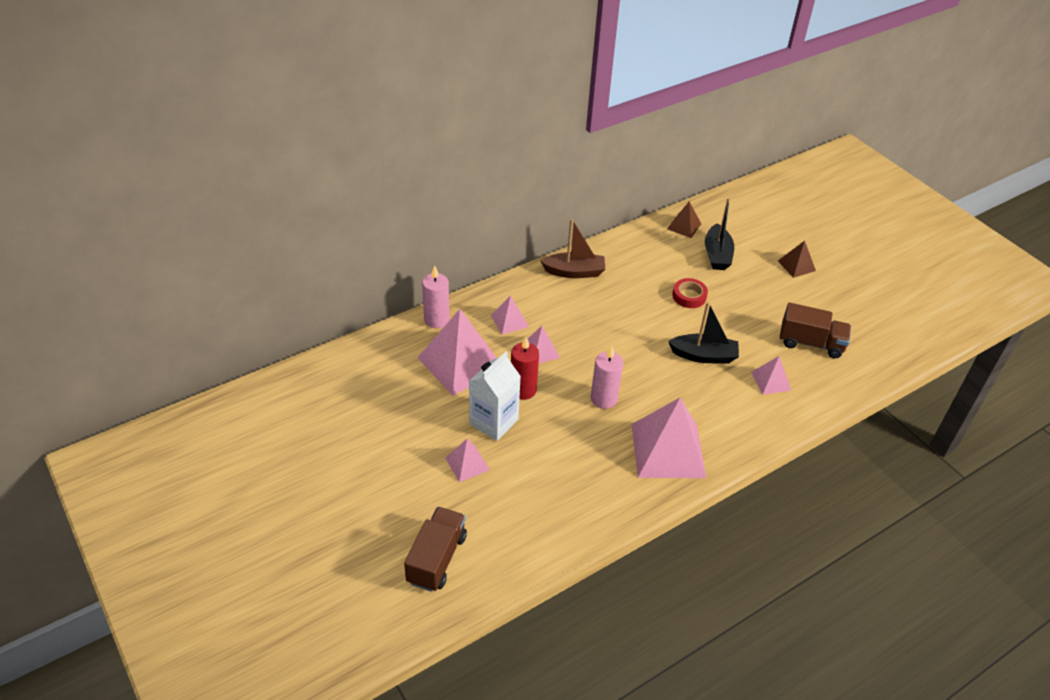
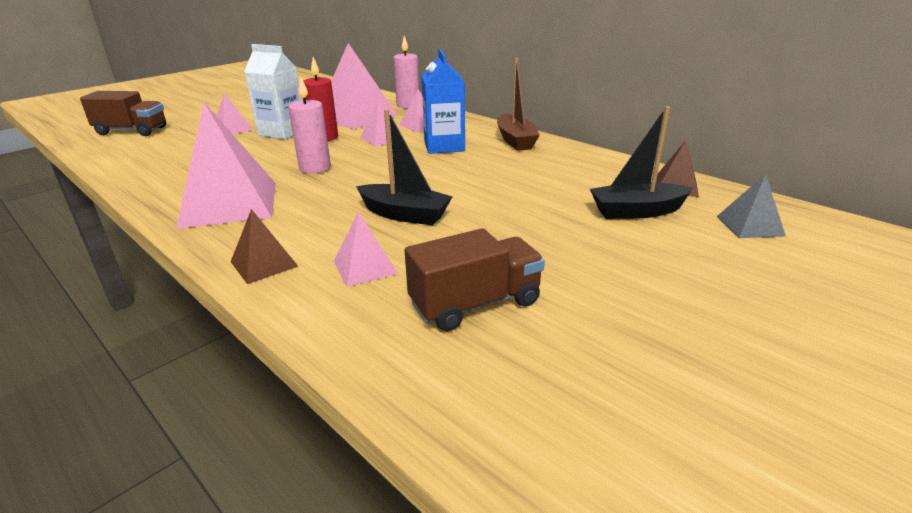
camera: 80 degrees right, 15 degrees down
(574, 315) = (444, 146): none -> blue carton
(689, 296) = (522, 198): red tape -> none
(703, 356) = (404, 214): black boat -> black boat turned 60 degrees counterclockwise
(741, 221) = (749, 226): none -> grey pyramid
(796, 265) = (691, 282): brown pyramid -> brown pyramid (264, 264)
(810, 343) = (475, 304): brown truck -> brown truck turned 120 degrees counterclockwise

